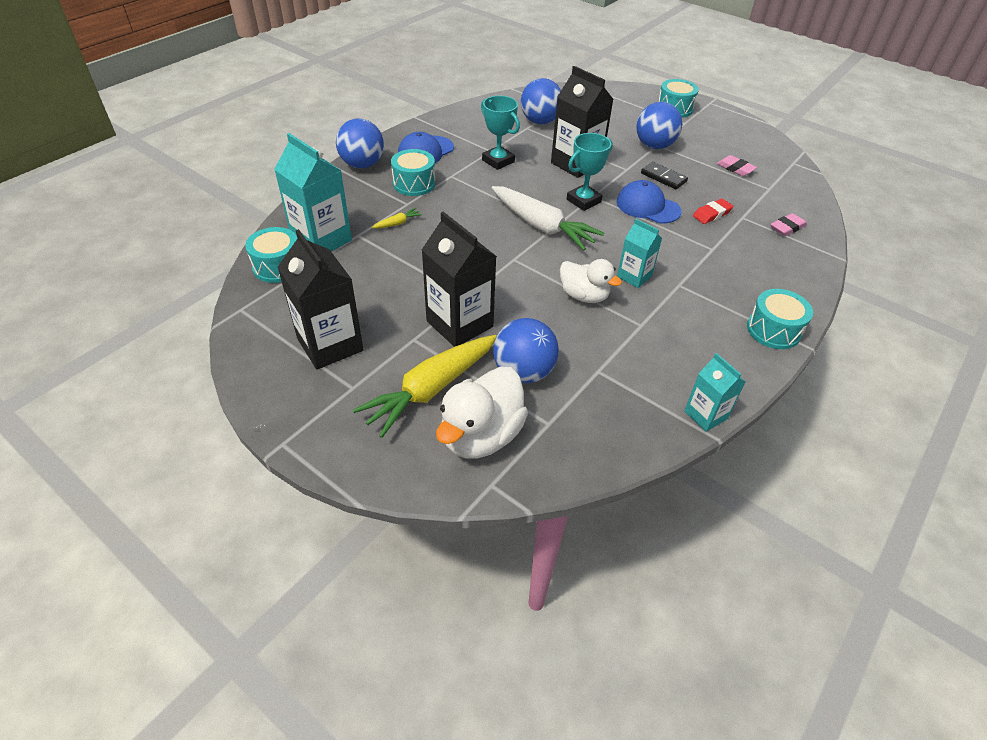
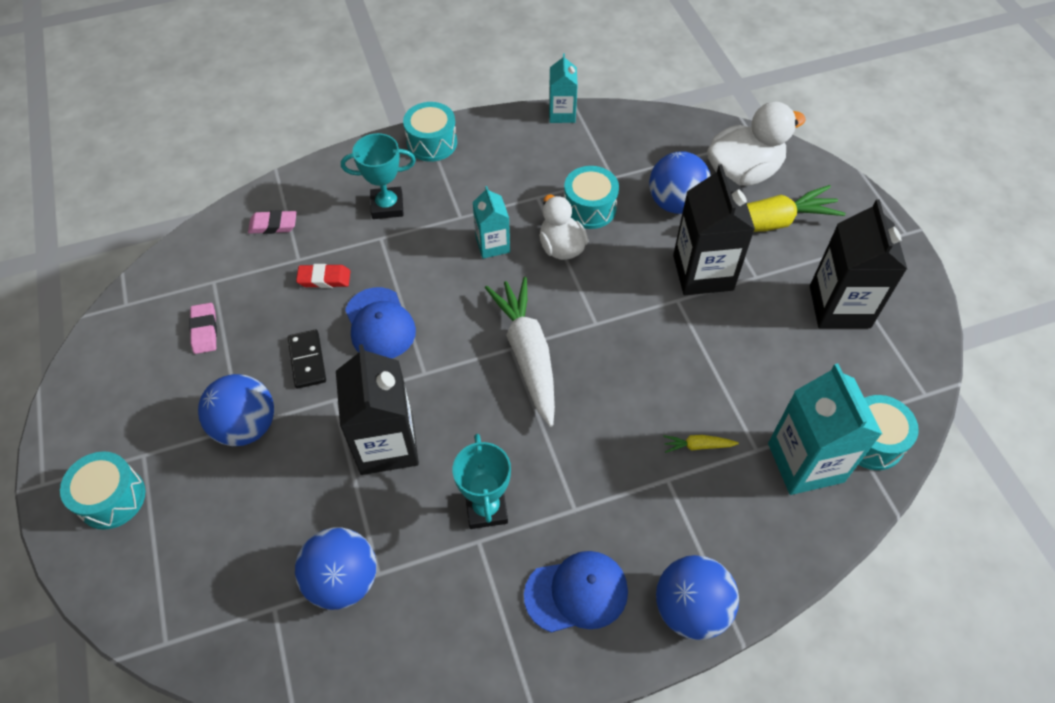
camera: 145 degrees left, 10 degrees up
(414, 183) = (636, 518): turquoise drum -> turquoise drum (589, 208)
(583, 201) = (443, 370): turquoise trophy -> turquoise trophy (387, 206)

